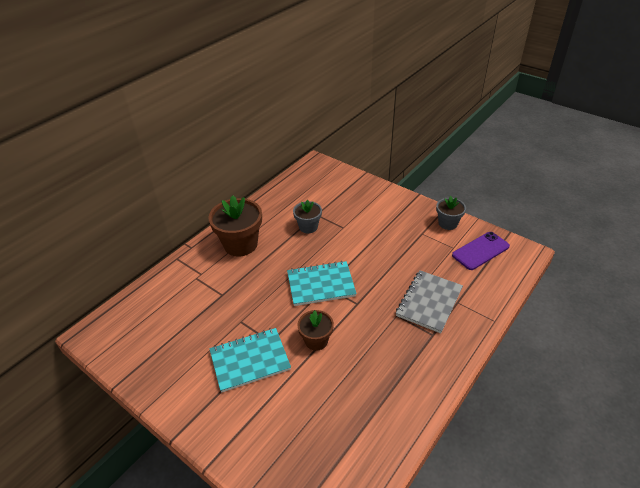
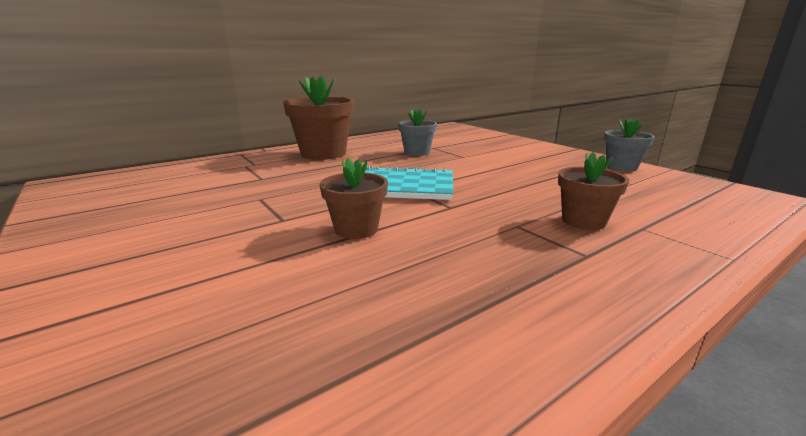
camera: 15 degrees right, 20 degrees down
(250, 361) = (229, 232): turquoise notebook -> none
(429, 302) = (583, 221): grey notebook -> brown flower pot
(480, 251) = (682, 190): purple phone -> none

